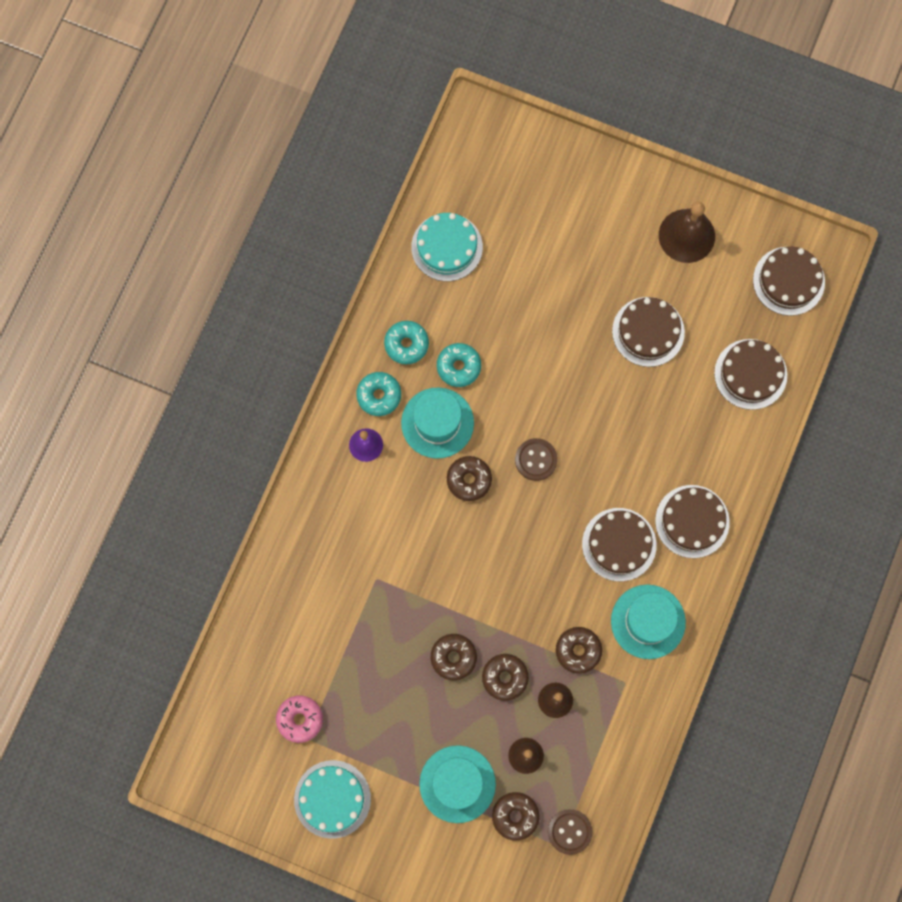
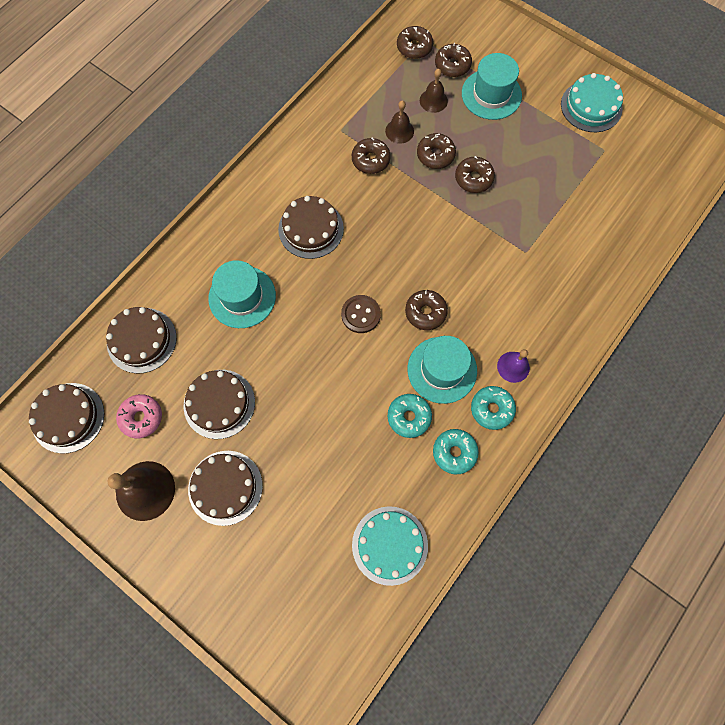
camera: 165 degrees left, 5 degrees down
(300, 719) = (609, 164): pink donut -> pink donut (141, 417)
(569, 831) = (414, 47): brown button -> brown donut
(648, 621) = (307, 167): turquoise hat -> turquoise hat (242, 297)
(692, 521) = (243, 231): brown cake -> brown cake (225, 487)

